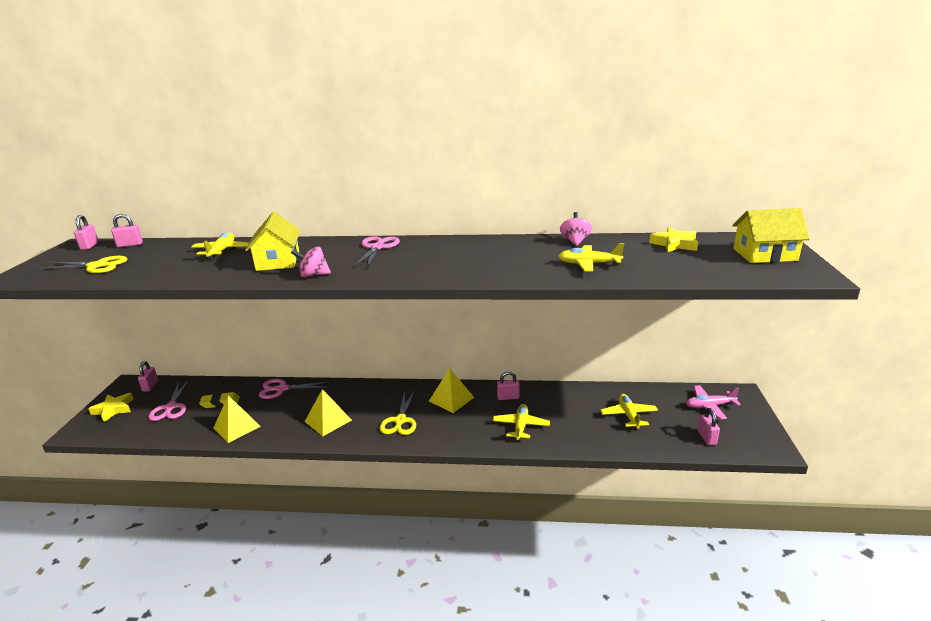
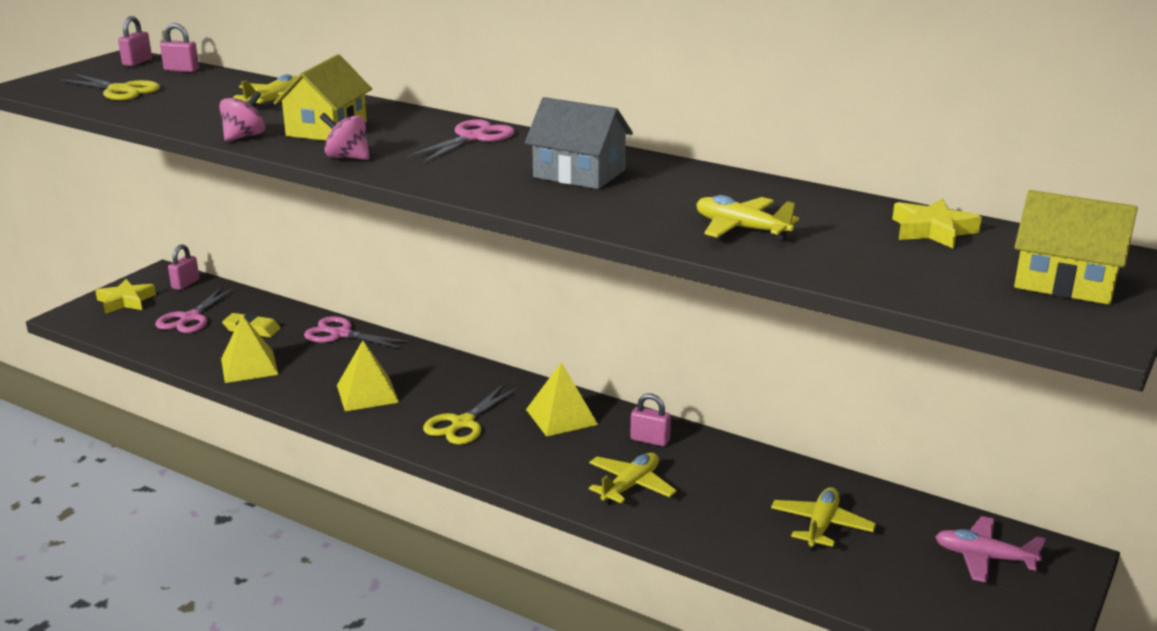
camera: 25 degrees right, 0 degrees up
(465, 254) = (579, 174): none -> grey house
(575, 241) = (773, 190): pink spinning top -> pink spinning top (244, 136)
(706, 437) = (924, 600): pink padlock -> none

